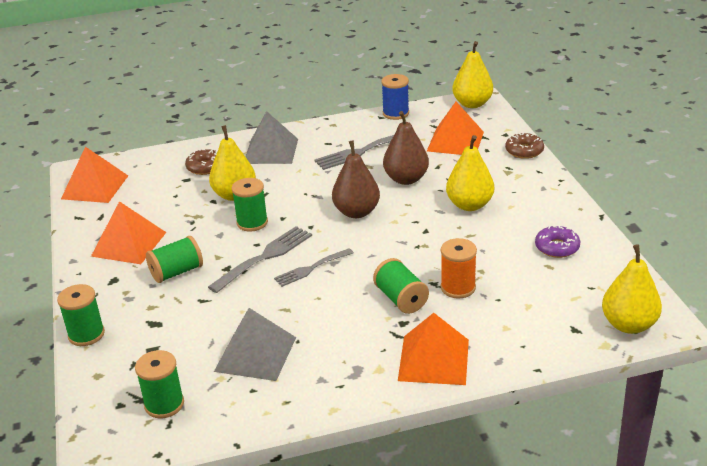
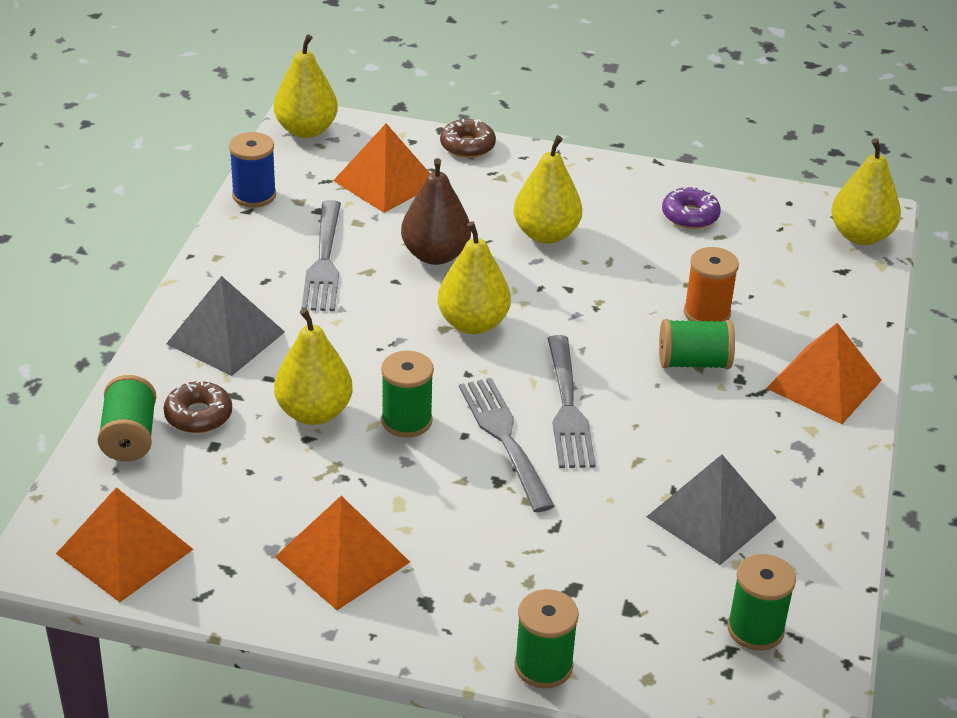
camera: 65 degrees left, 5 degrees up
(177, 272) = (465, 531): green spool -> green spool (129, 436)
(311, 268) = (567, 408): grey fork -> grey fork, size x1.50
(356, 212) = (473, 323): brown pear -> yellow pear

